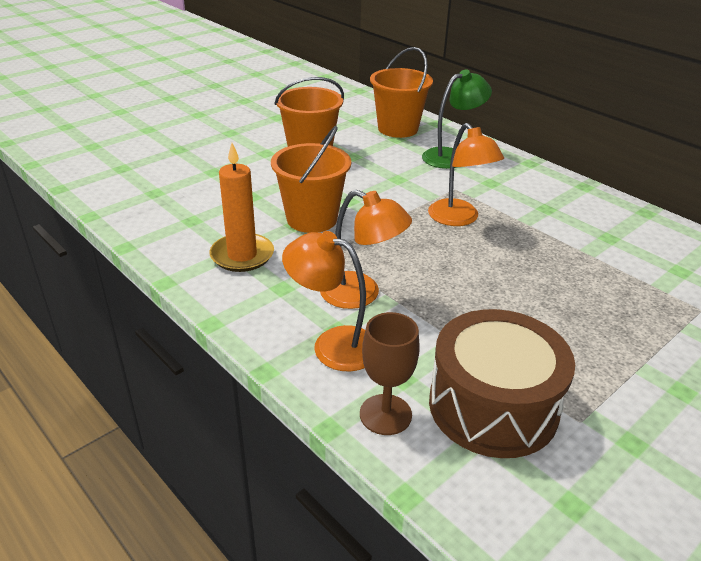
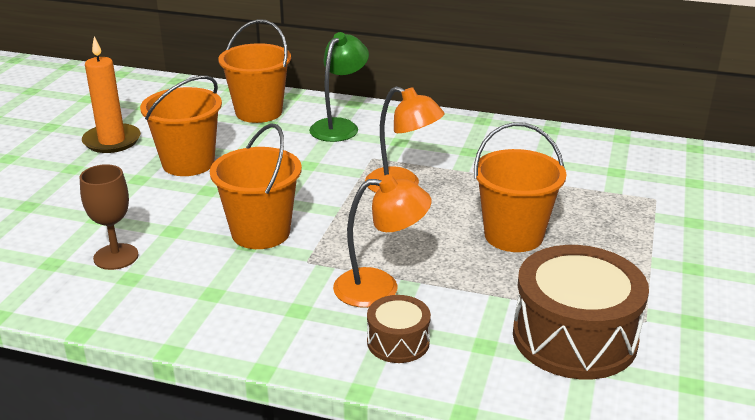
camera: 30 degrees left, 5 degrees down
(242, 255) = (225, 294): orange candle -> orange candle (112, 141)
(333, 344) = (398, 342): orange lamp -> brown drum
(385, 414) = (499, 381): brown goblet -> brown goblet (116, 257)
(520, 293) = (513, 235): none -> orange bucket

